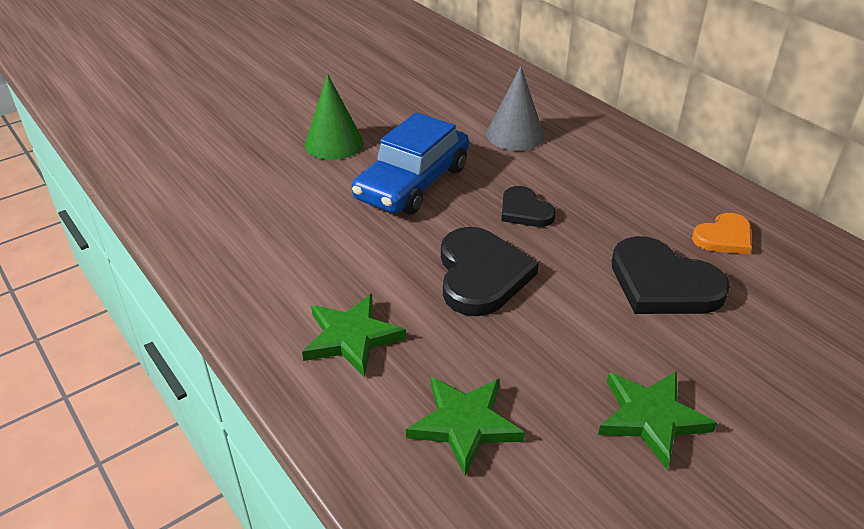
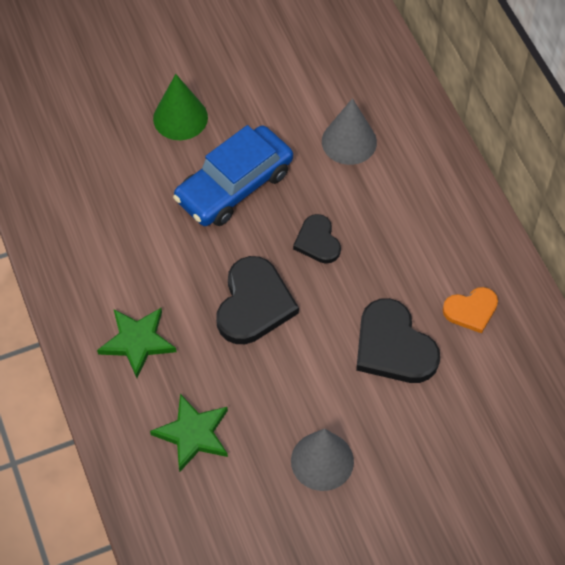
camera: 15 degrees right, 20 degrees up
(651, 418) = (322, 461): green star -> grey cone

